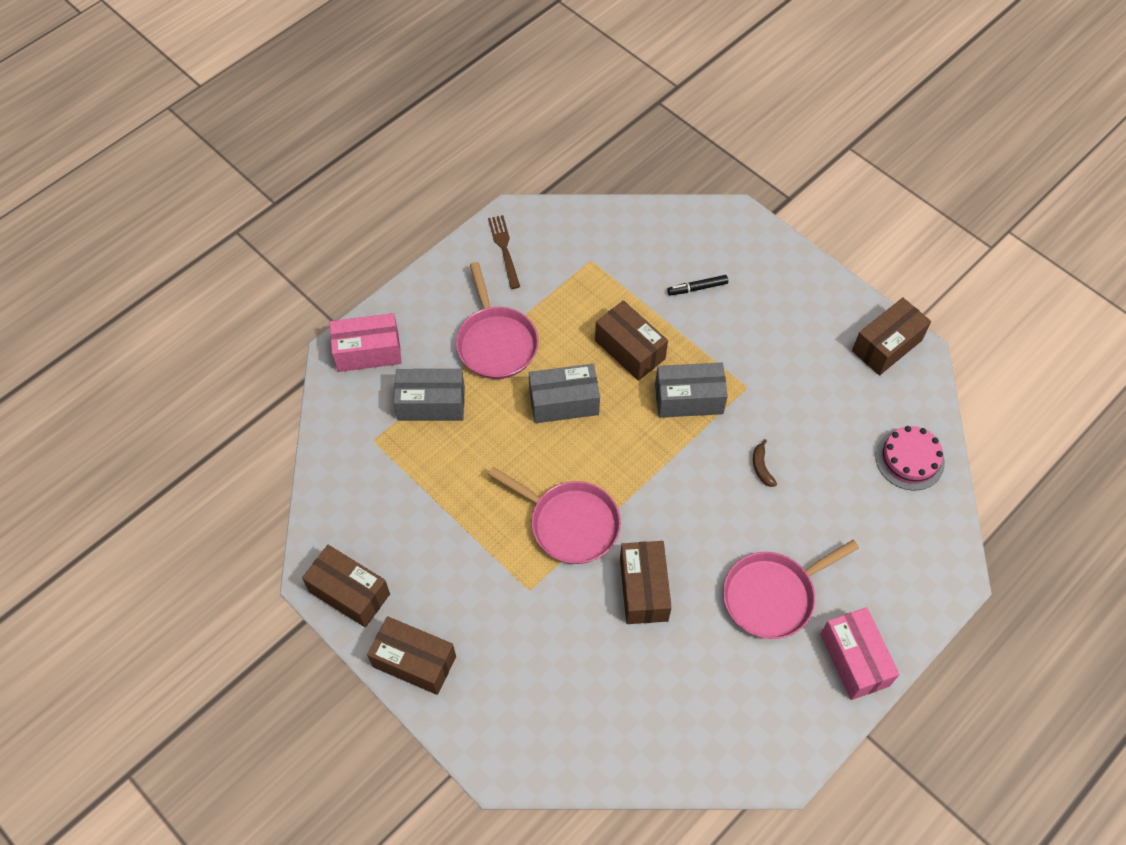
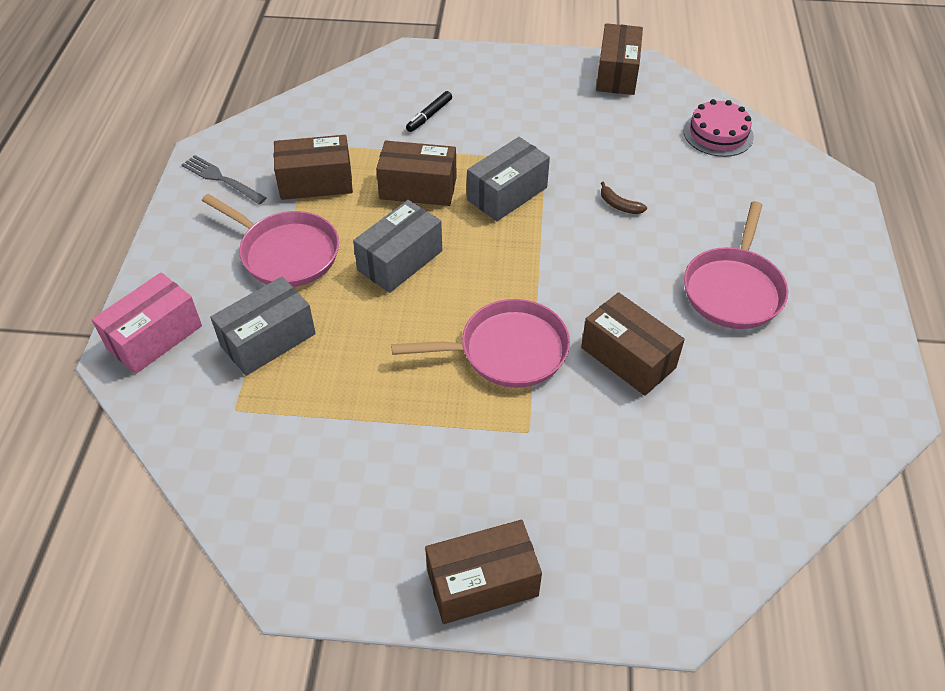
camera: 40 degrees left, 10 degrees down
(349, 593) = (345, 570): brown box -> brown box (316, 182)
(504, 249) = (221, 179): brown fork -> grey fork
(854, 659) = (844, 291): pink box -> none

